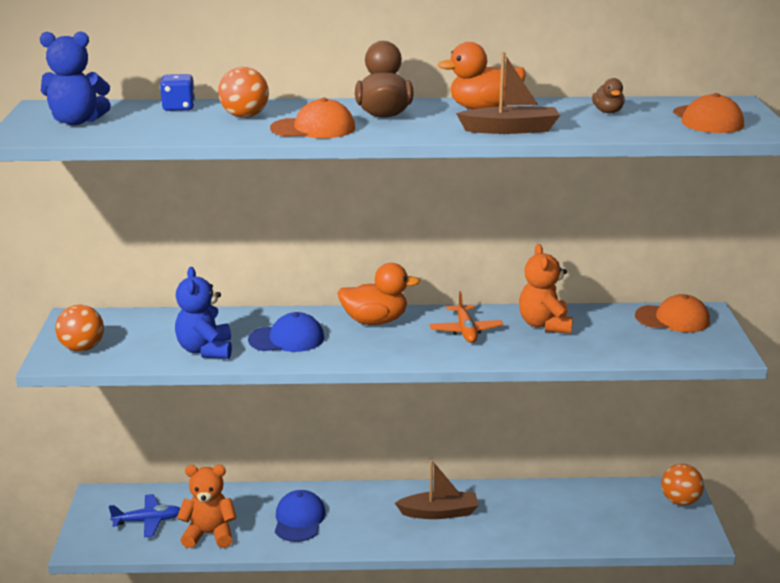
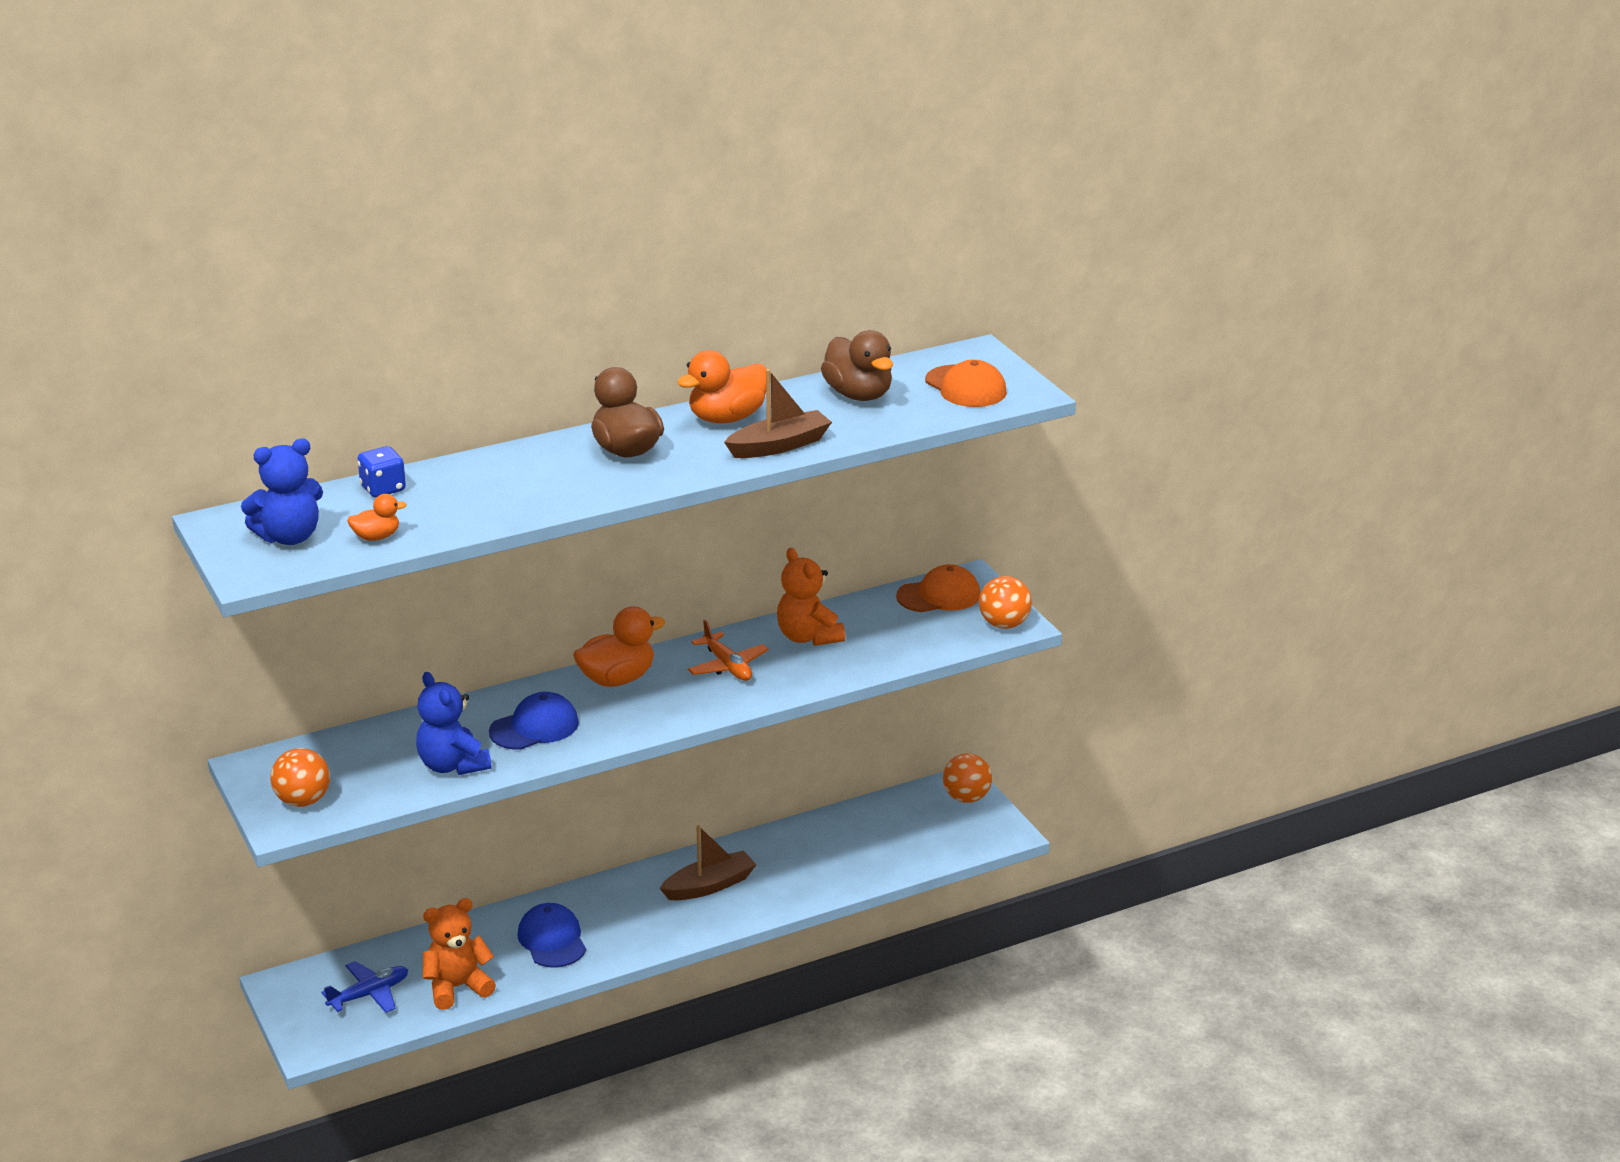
camera: 25 degrees left, 5 degrees up
(136, 131) = (376, 537): none -> orange duck
(245, 116) = (475, 486): orange ball -> orange ball (1004, 624)
(313, 128) = (570, 489): orange cap -> none
(608, 112) = (858, 395): brown duck -> brown duck, size x1.86

